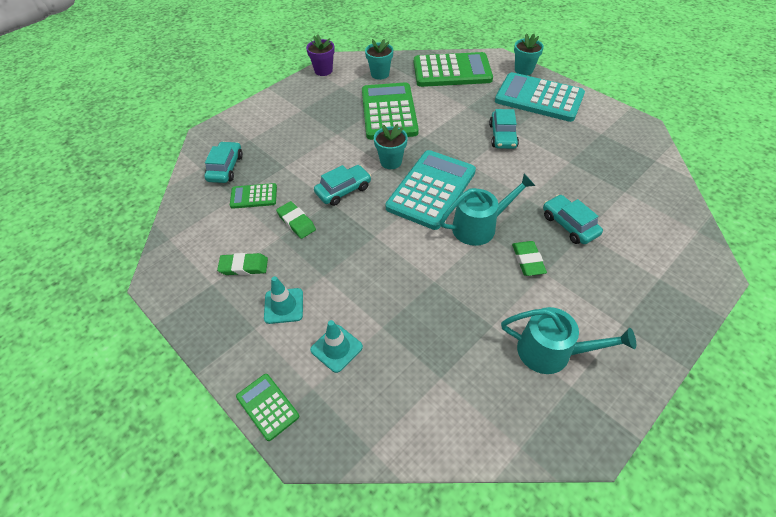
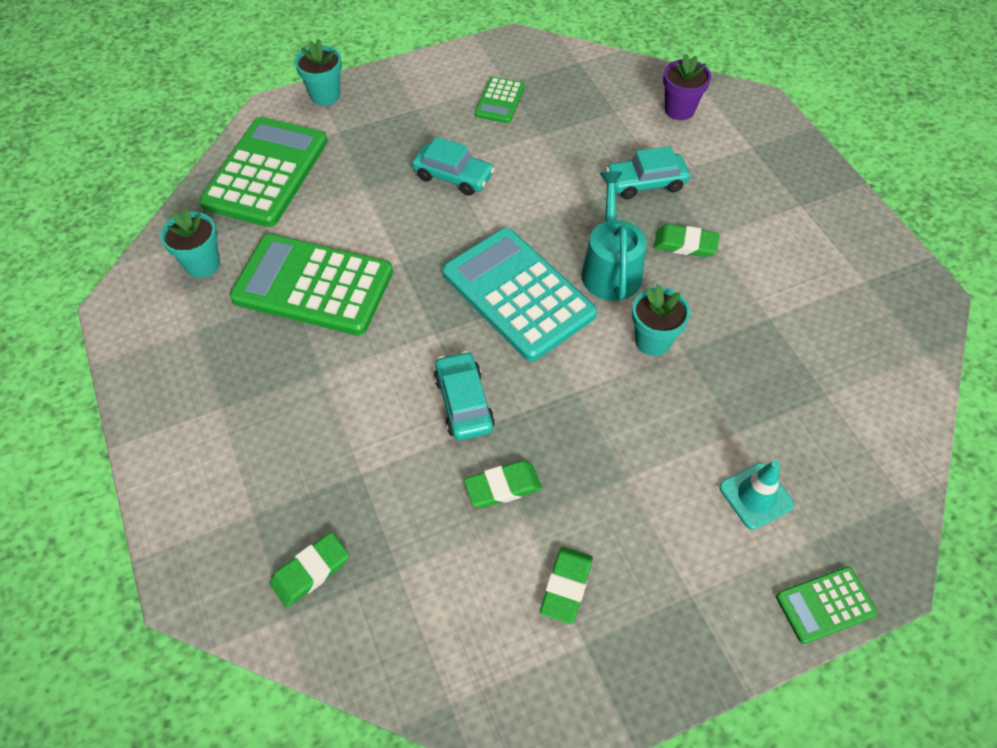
camera: 70 degrees left, 5 degrees up
(225, 168) = (310, 571): turquoise car -> green eraser
(254, 196) = (412, 538): green calculator -> green calculator (500, 101)
(284, 306) = (664, 545): turquoise traffic cone -> none
(323, 70) = (127, 342): purple flower pot -> purple flower pot (679, 110)
(391, 162) = (433, 322): turquoise flower pot -> turquoise flower pot (653, 341)
(539, 98) = (399, 107): turquoise calculator -> none
(551, 352) = (819, 279): turquoise watering can -> none

